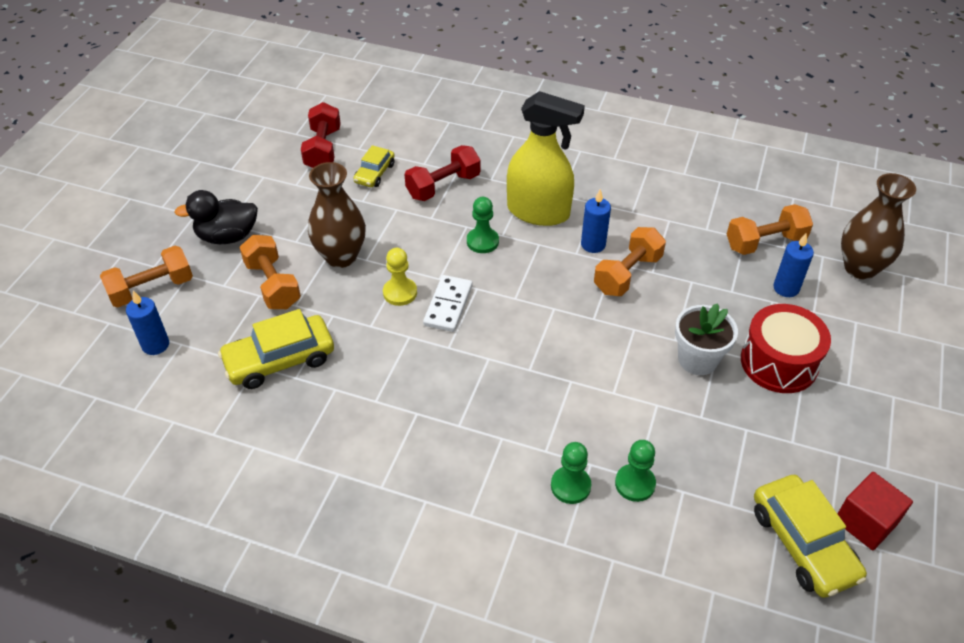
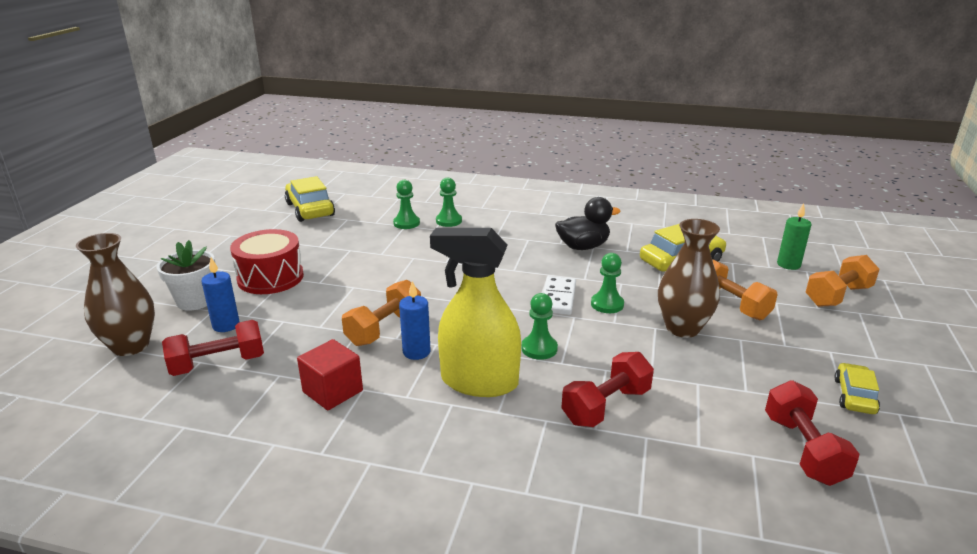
camera: 175 degrees right, 20 degrees down
(155, 345) = (788, 265): blue candle -> green candle
(227, 236) = (816, 339): black duck -> black duck (583, 247)
(374, 173) = (705, 418): yellow car -> yellow car (854, 396)
(400, 293) = (607, 304): yellow pawn -> green pawn
(697, 359) = (339, 276): white flower pot -> white flower pot (195, 301)
(765, 242) = (218, 364): orange dumbbell -> red dumbbell
(865, 522) = (265, 217): red cube -> red cube (332, 391)

